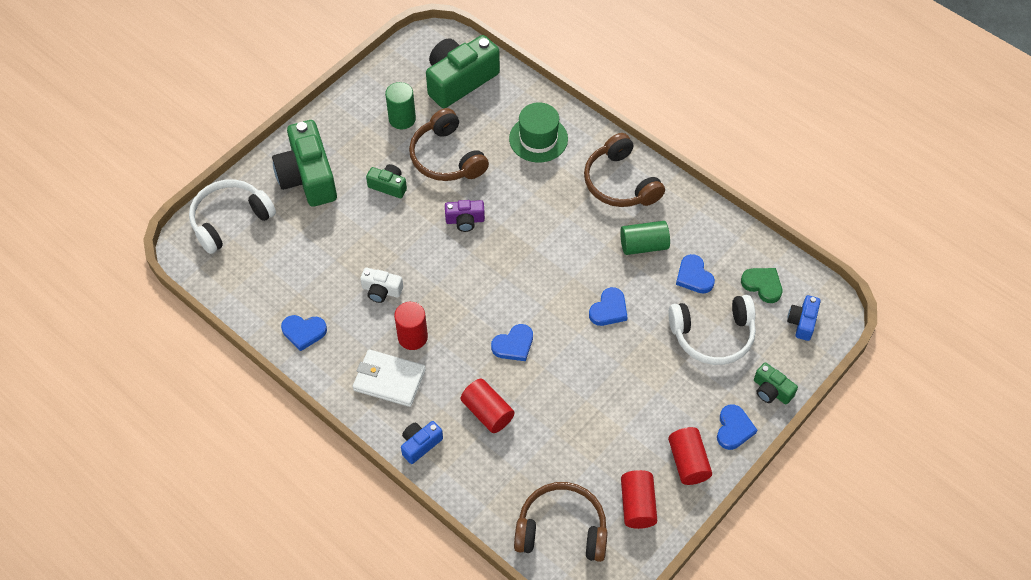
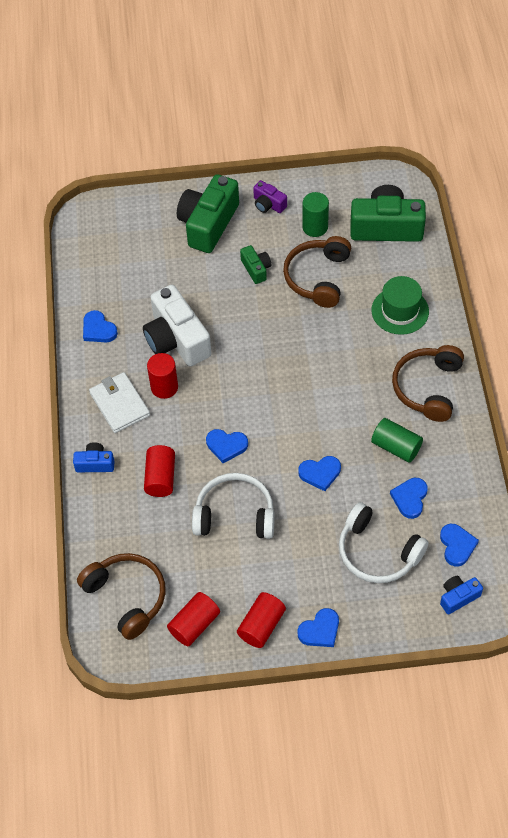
camera: 45 degrees right, 0 degrees up
(230, 220) = (128, 218): white headphones -> white headphones (235, 514)
(381, 290) = (176, 339): white camera -> white camera, size x2.06
(465, 220) = (284, 332): purple camera -> purple camera (268, 204)
(762, 285) = (457, 546): green heart -> blue heart
(771, 390) = (378, 627): green camera -> none

